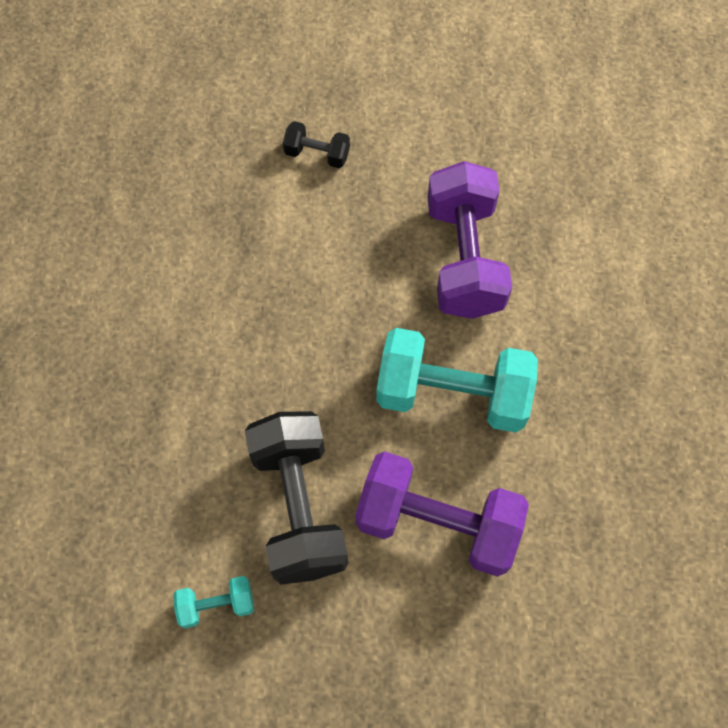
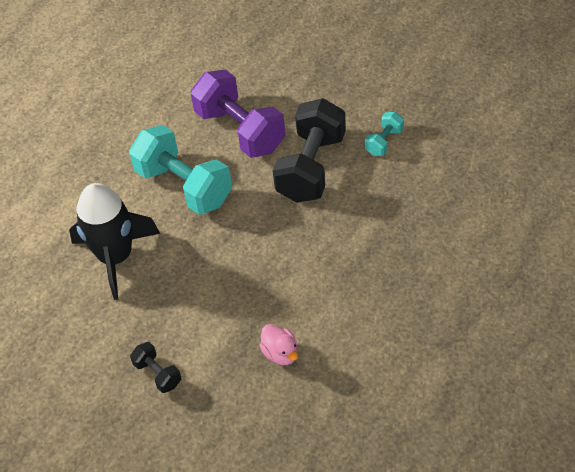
camera: 145 degrees left, 15 degrees down
(195, 234) = (281, 353): none -> pink duck
(216, 604) = (384, 142): turquoise dumbbell -> turquoise dumbbell turned 75 degrees counterclockwise
(464, 258) = (115, 257): purple dumbbell -> black rocket

